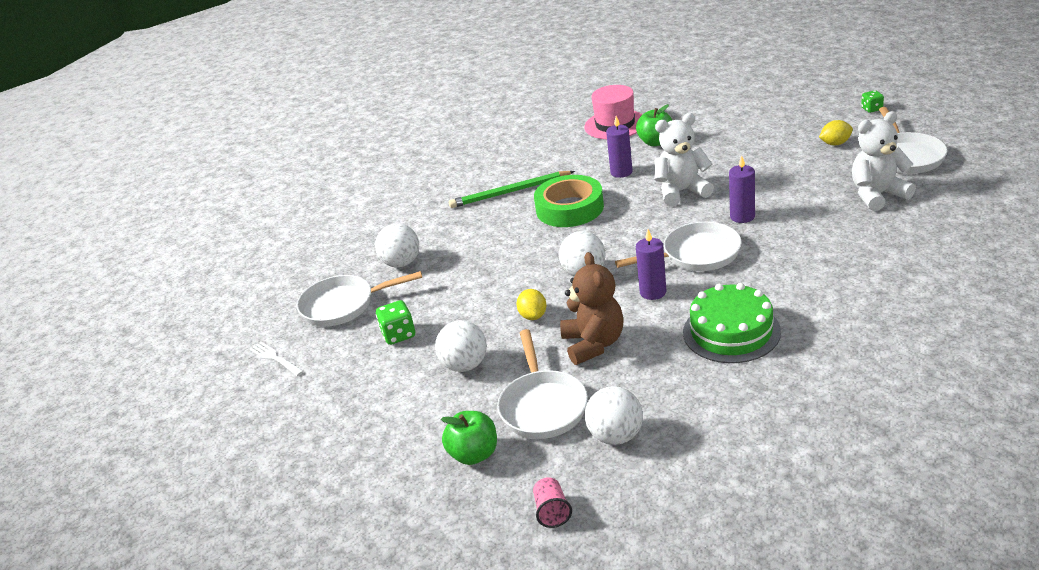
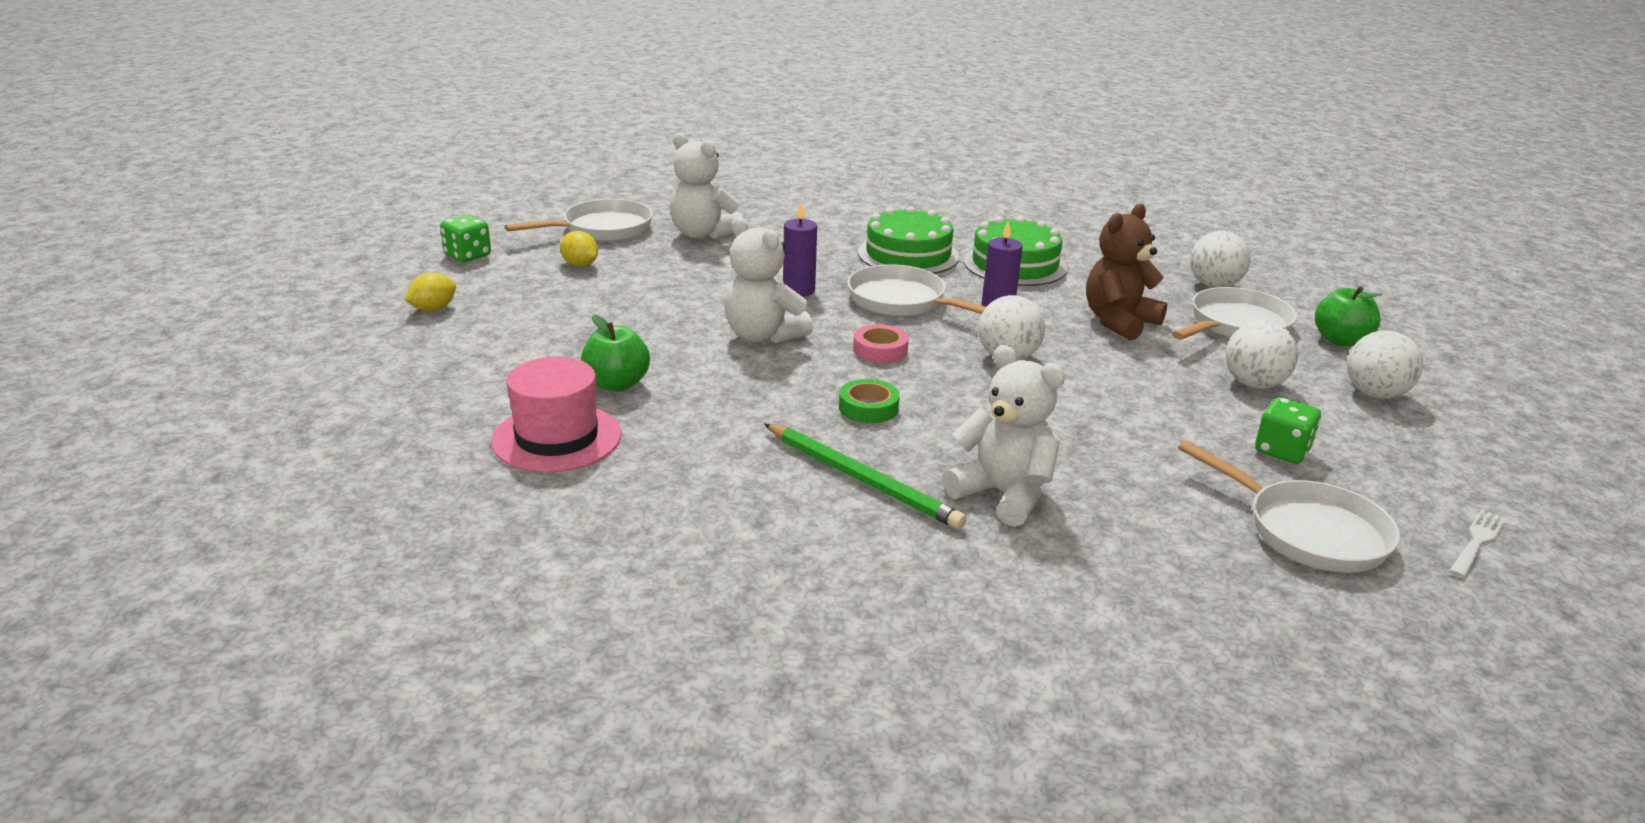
camera: 130 degrees left, 5 degrees down
(275, 358) = (1477, 542): white fork -> white fork turned 150 degrees counterclockwise
(401, 263) = (1154, 517): white ball -> white ball (1375, 394)
(461, 226) = (1003, 495): none -> white teddy bear
(533, 316) = (1122, 367): yellow lemon -> yellow lemon (433, 309)
(552, 512) = (1327, 292): pink cup -> none
(570, 208) = (868, 408): green tape -> green tape, size x0.52
(621, 172) = (732, 391): purple candle -> none
(632, 228) = (880, 350): none -> pink tape
(784, 281) = (908, 255): none -> green cake
(871, 109) = (468, 256): green dice -> green dice, size x1.51

